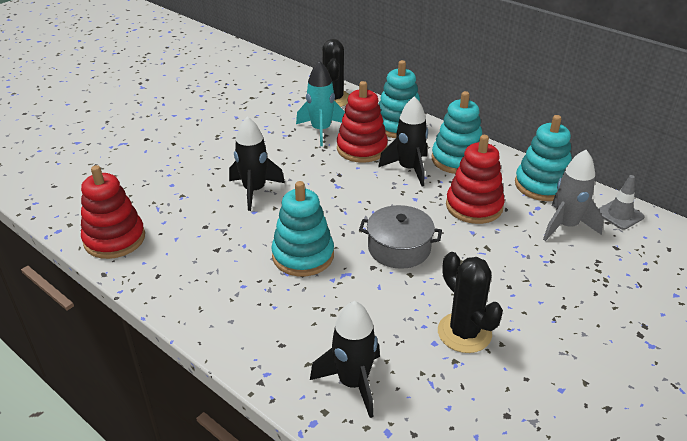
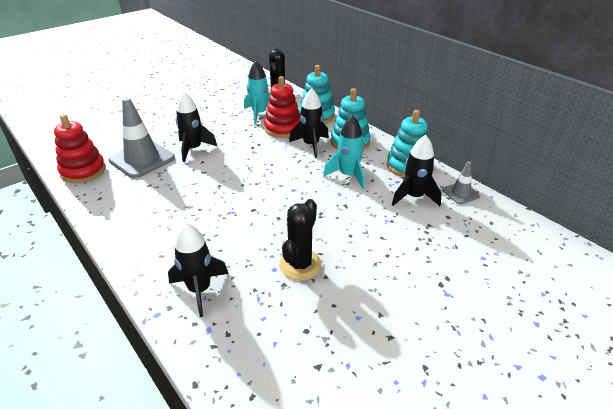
camera: 10 degrees right, 0 degrees up
(190, 213) = (142, 159): none -> grey traffic cone
(303, 256) = (206, 196): turquoise stacking toy -> none
(399, 248) = (278, 198): grey pot -> none
(464, 333) = (300, 264): black cactus -> black cactus turned 45 degrees clockwise
(474, 206) = (348, 175): red stacking toy -> turquoise rocket
(566, 226) = (414, 197): grey rocket -> black rocket

